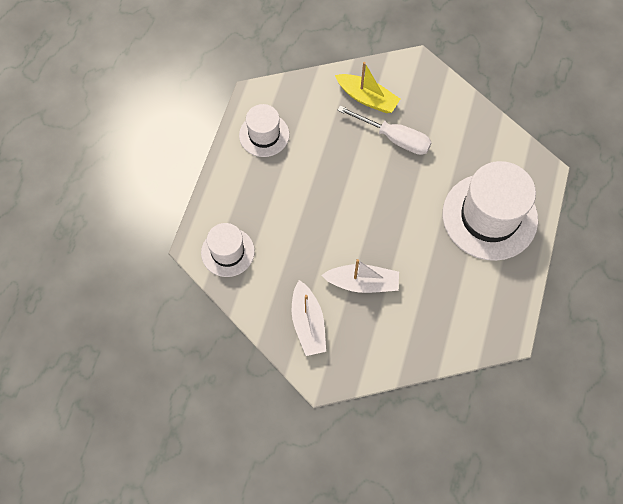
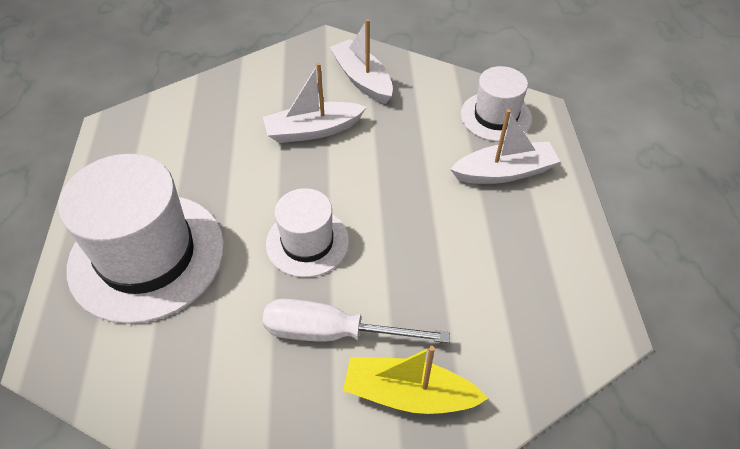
camera: 160 degrees right, 15 degrees down
(249, 204) = (504, 172): none -> white boat
(264, 135) = (546, 270): white hat -> white hat (307, 242)

